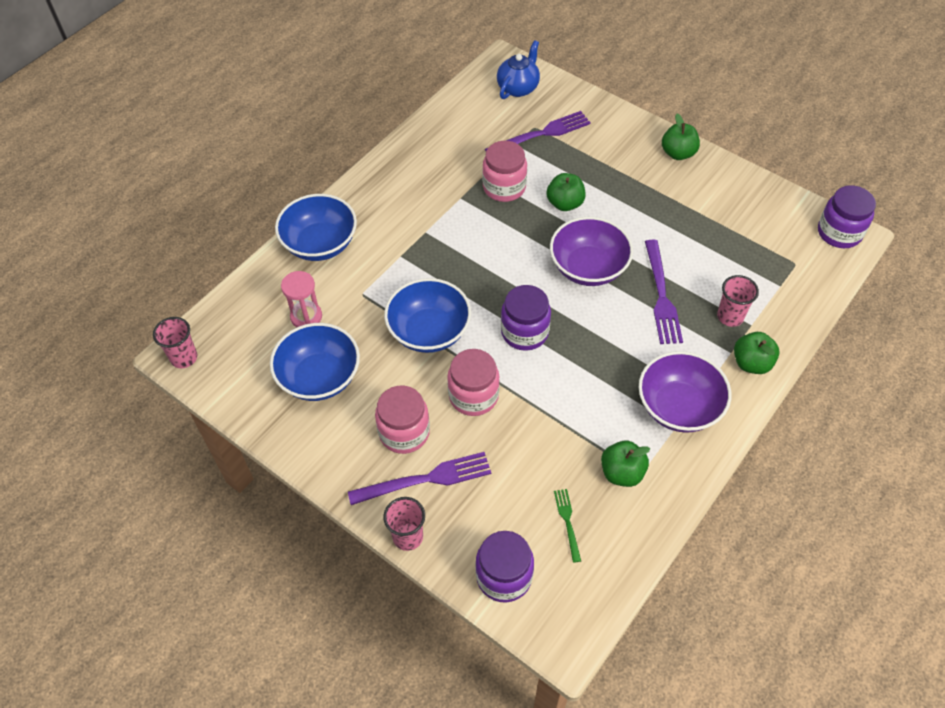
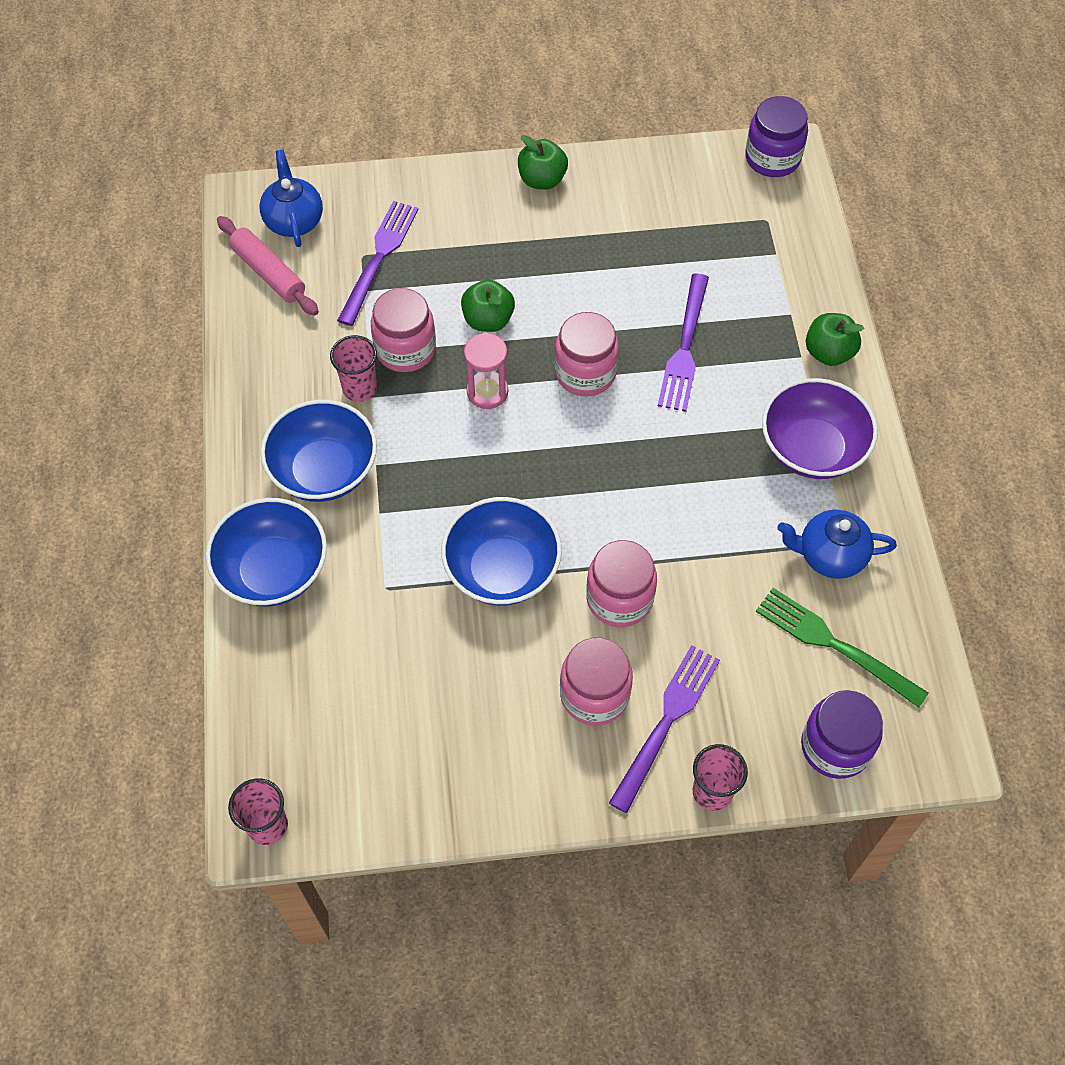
camera: 45 degrees left, 5 degrees up
(306, 317) = (353, 663): pink hourglass -> pink hourglass (487, 392)
(319, 377) = (444, 715): blue bowl -> blue bowl (324, 470)
(477, 104) = (269, 272): none -> pink rolling pin
(524, 332) = (597, 491): purple jar -> none
(567, 521) = (833, 644): green fork -> green fork, size x1.89
(588, 268) = (585, 373): purple bowl -> pink jar
(622, 473) = (830, 555): green apple -> blue teapot
(662, 297) = (684, 349): purple fork -> purple fork turned 60 degrees clockwise
(730, 316) = (765, 320): pink cup -> pink cup (360, 388)

